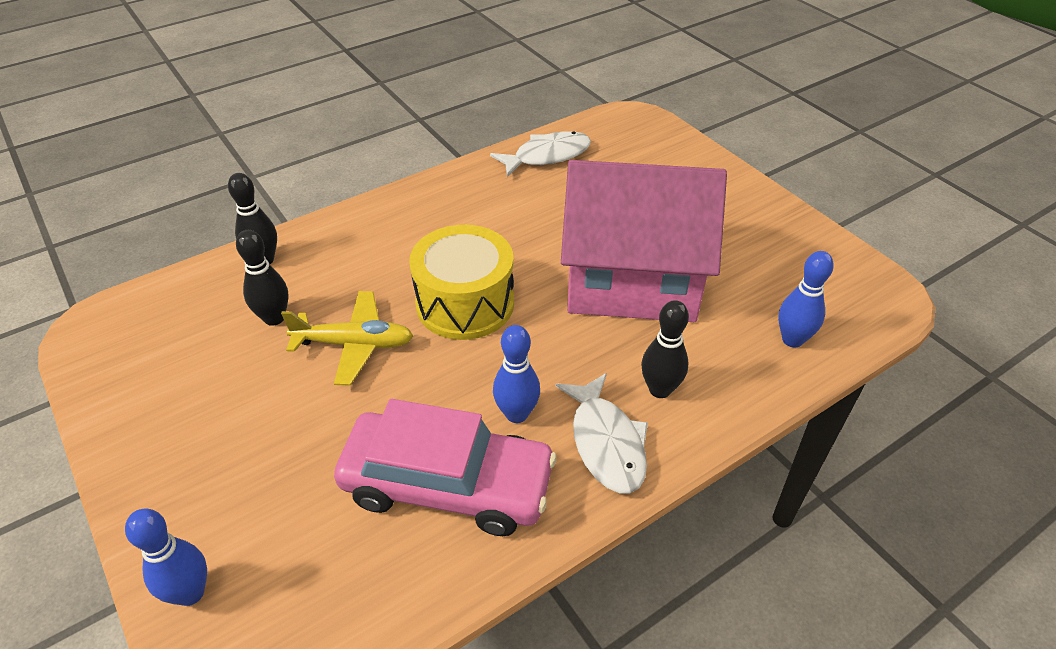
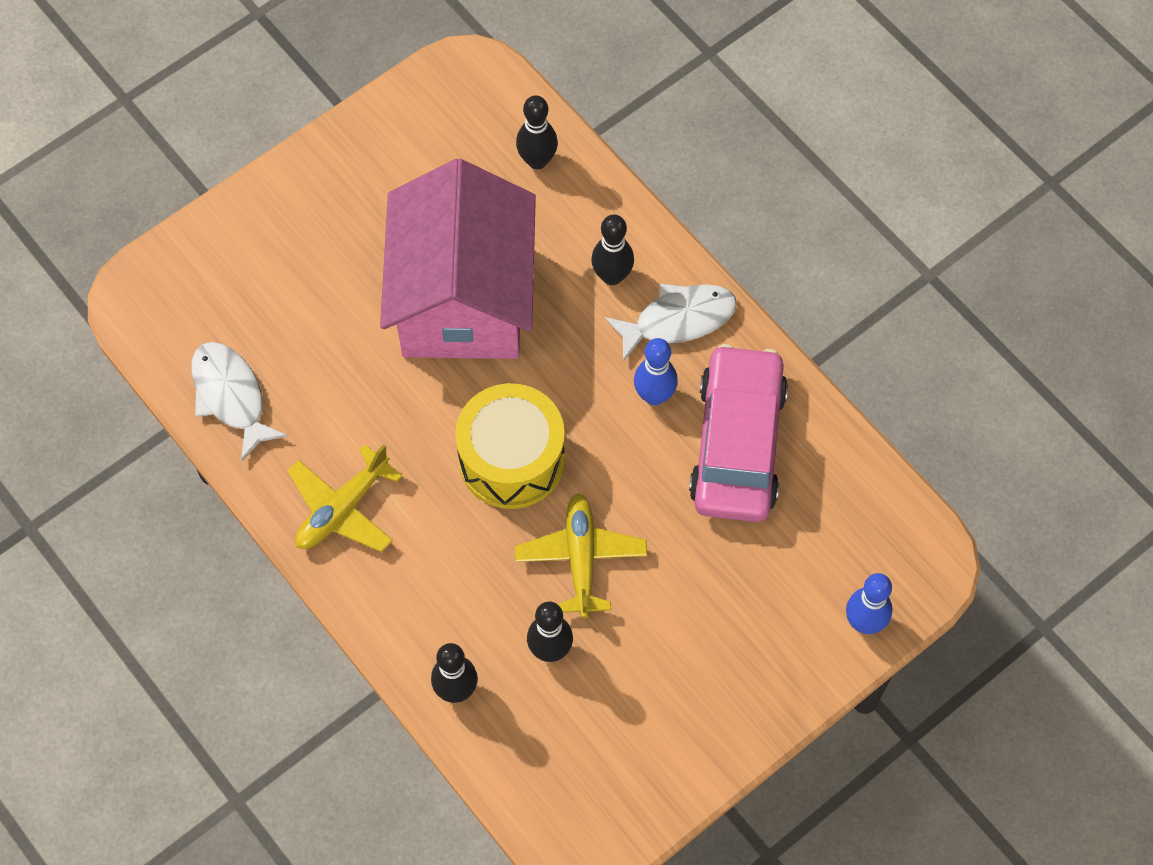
camera: 95 degrees left, 20 degrees up
(441, 206) = (342, 508): none -> yellow plane
(792, 339) = (537, 160): blue bowling pin -> black bowling pin

